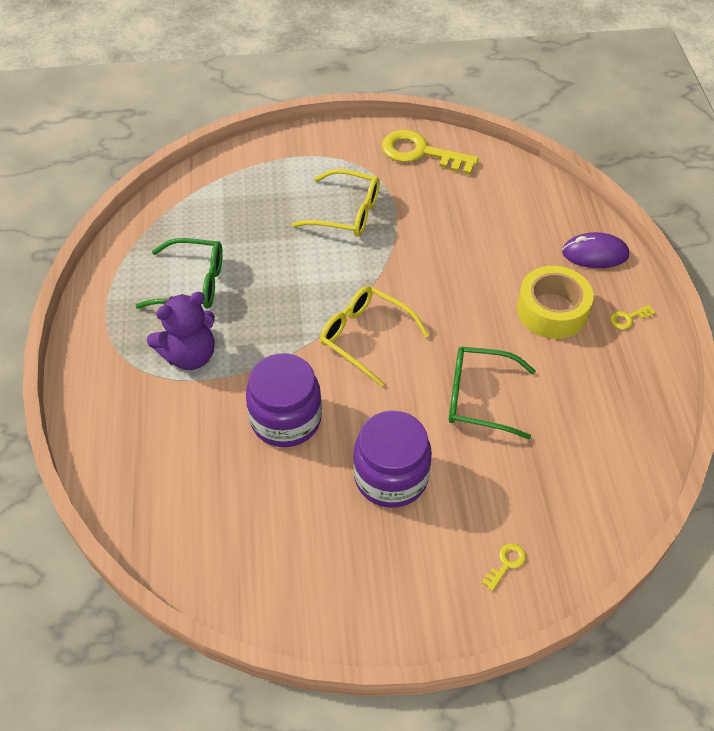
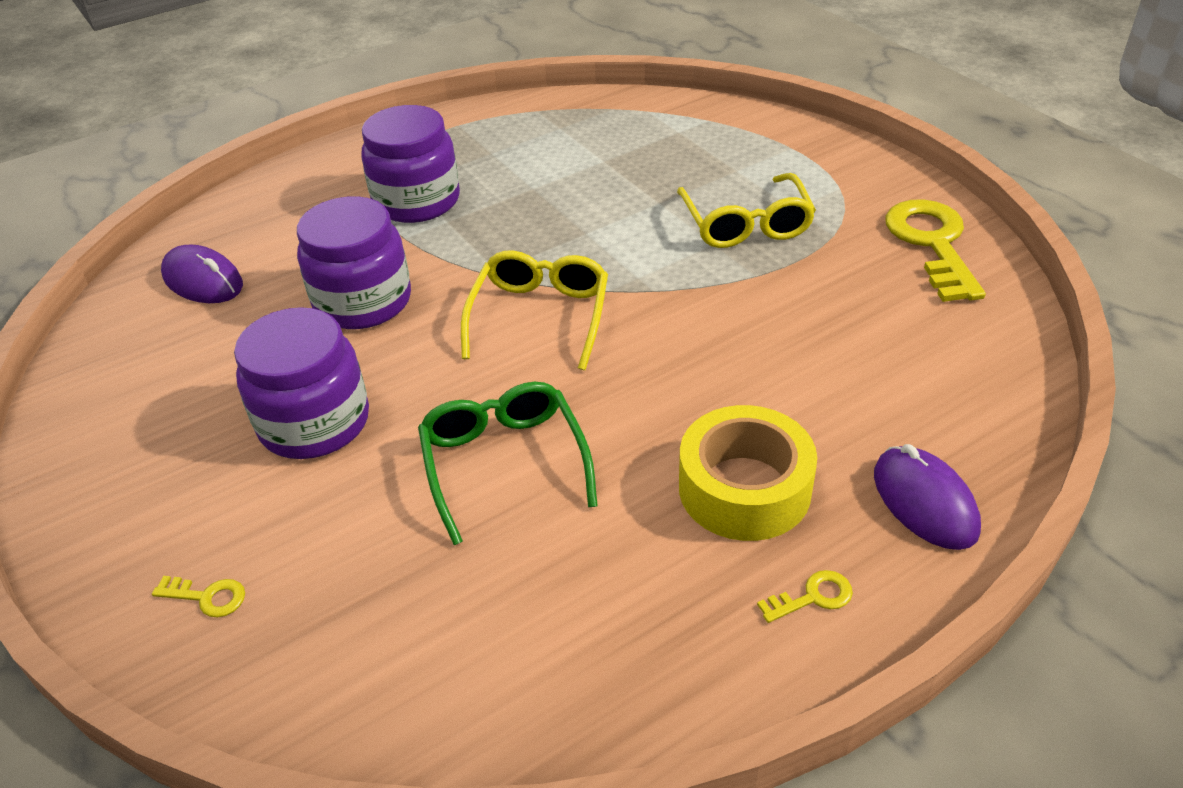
camera: 65 degrees right, 10 degrees down
(189, 355) = (417, 201): purple teddy bear -> purple jar
(190, 506) = (203, 281): none -> purple mouse
(192, 284) = (524, 164): green glasses -> none
(628, 318) = (812, 597): yellow key -> yellow key turned 120 degrees clockwise

